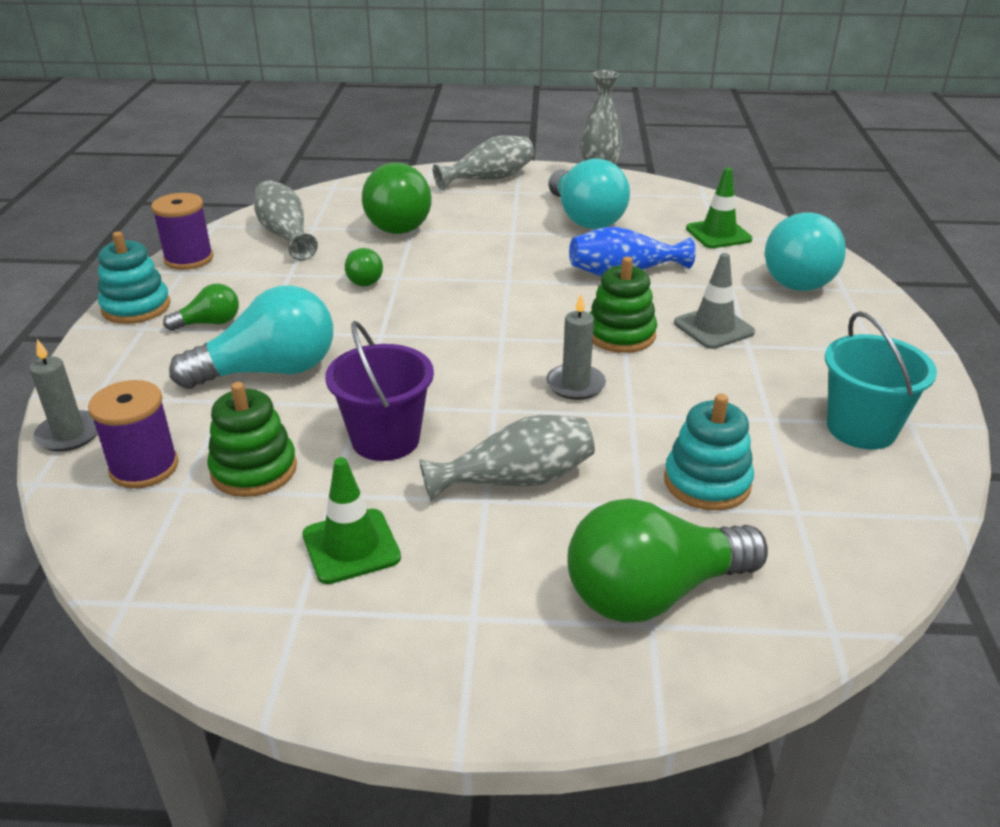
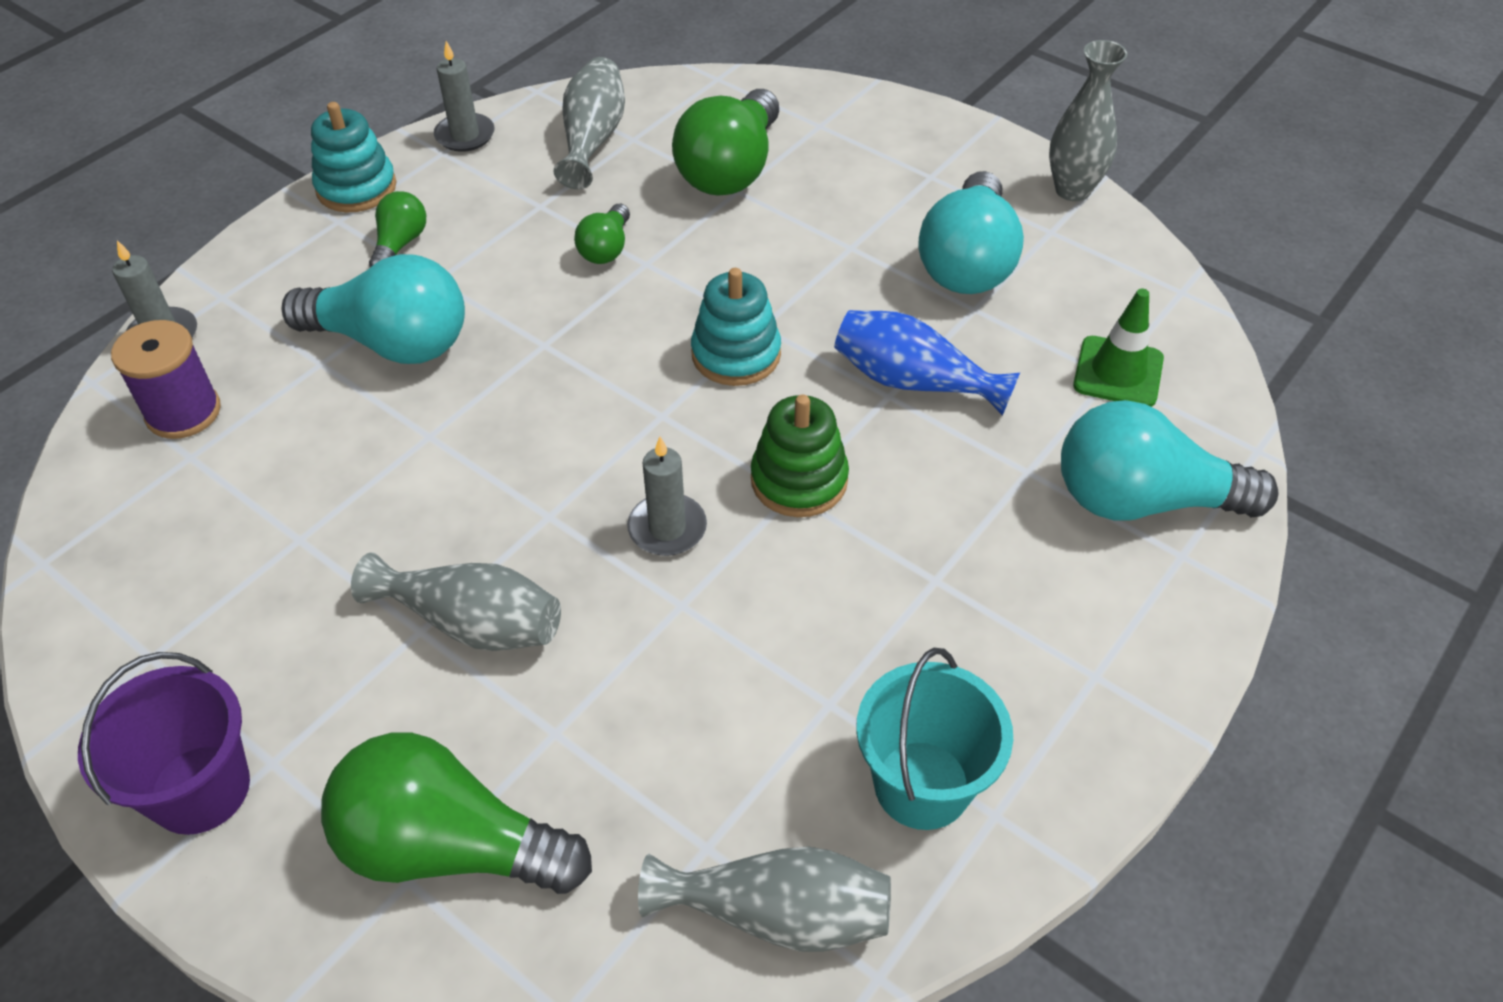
camera: 35 degrees right, 15 degrees up
(189, 259) = (465, 135): purple spool -> grey candle
(209, 323) = (400, 244): green light bulb -> green light bulb turned 90 degrees counterclockwise
(254, 470) = (264, 468): green stacking toy -> none
(351, 546) = (255, 612): green traffic cone -> none
(385, 439) = (408, 496): purple bucket -> purple bucket (200, 789)
(489, 179) = (919, 138): grey vase -> grey vase (778, 914)
(707, 482) = (655, 747): turquoise stacking toy -> turquoise stacking toy (736, 354)
(713, 328) = (924, 529): grey traffic cone -> none
(798, 276) = (1142, 500): turquoise light bulb -> turquoise light bulb turned 45 degrees clockwise

